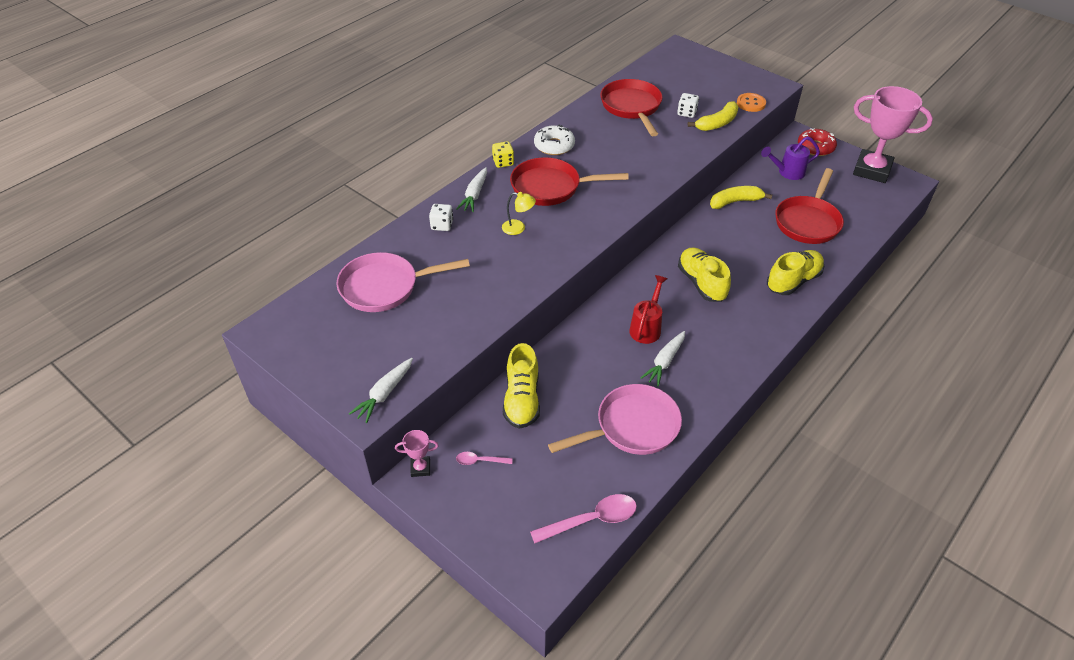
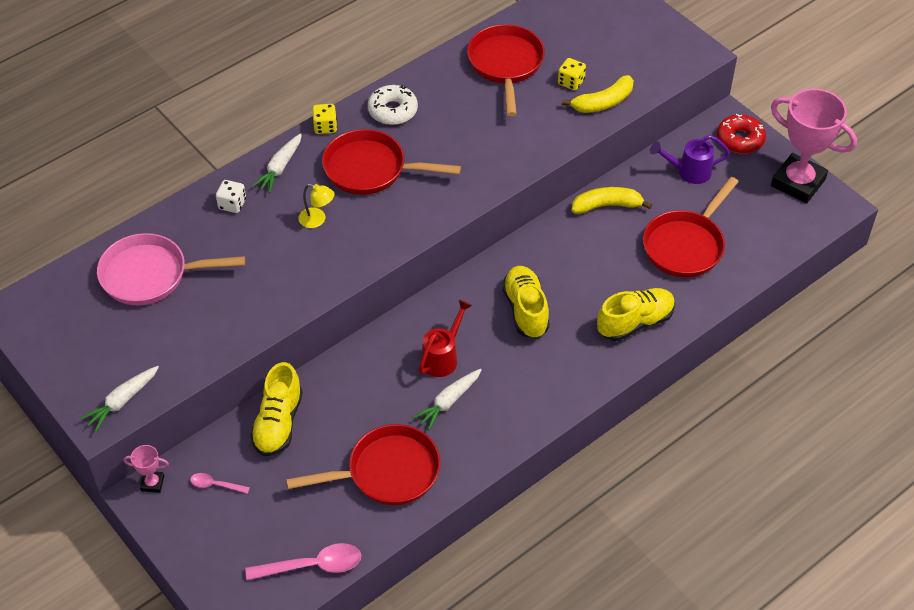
camera: 10 degrees right, 5 degrees up
(632, 427) = (387, 472): pink pan -> red pan
(687, 113) = (571, 82): white dice -> yellow dice
(751, 103) = (657, 77): orange button -> none

